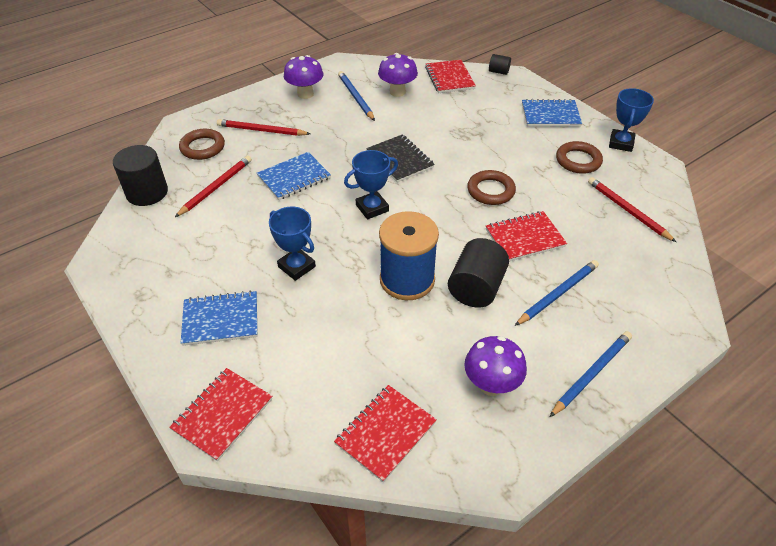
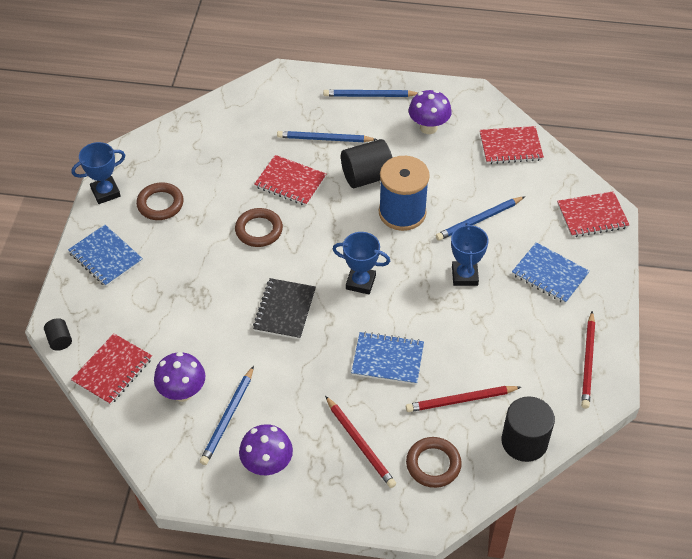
camera: 135 degrees left, 5 degrees up
(333, 323) = (479, 220): none -> blue pencil
(627, 210) = (197, 148): red pencil -> red pencil (588, 362)

